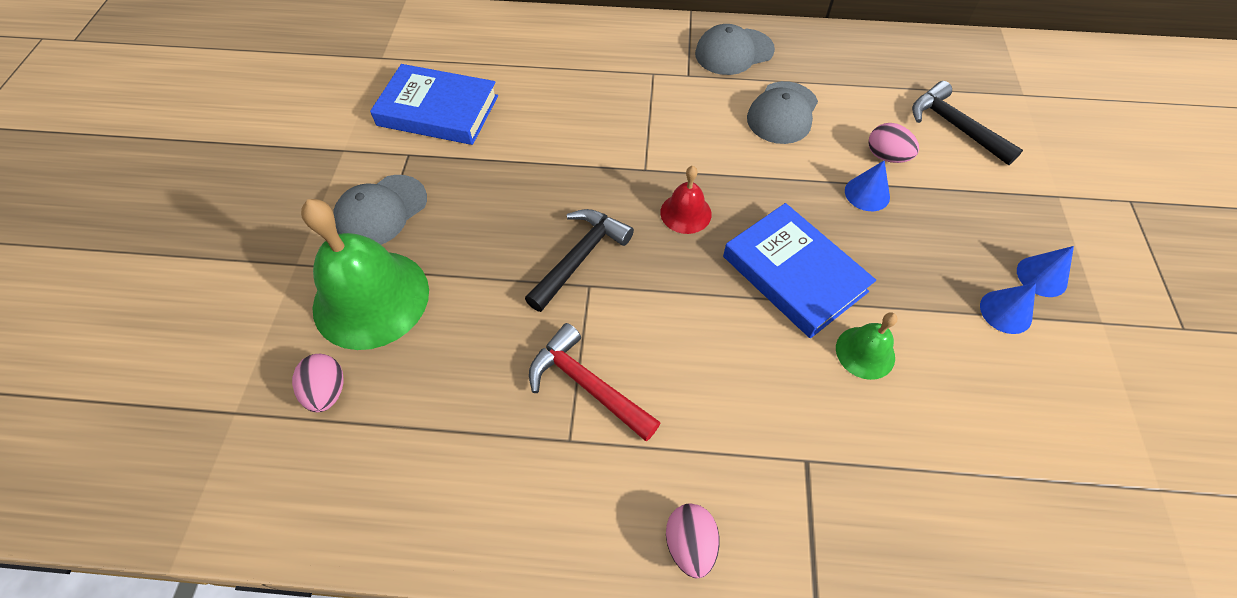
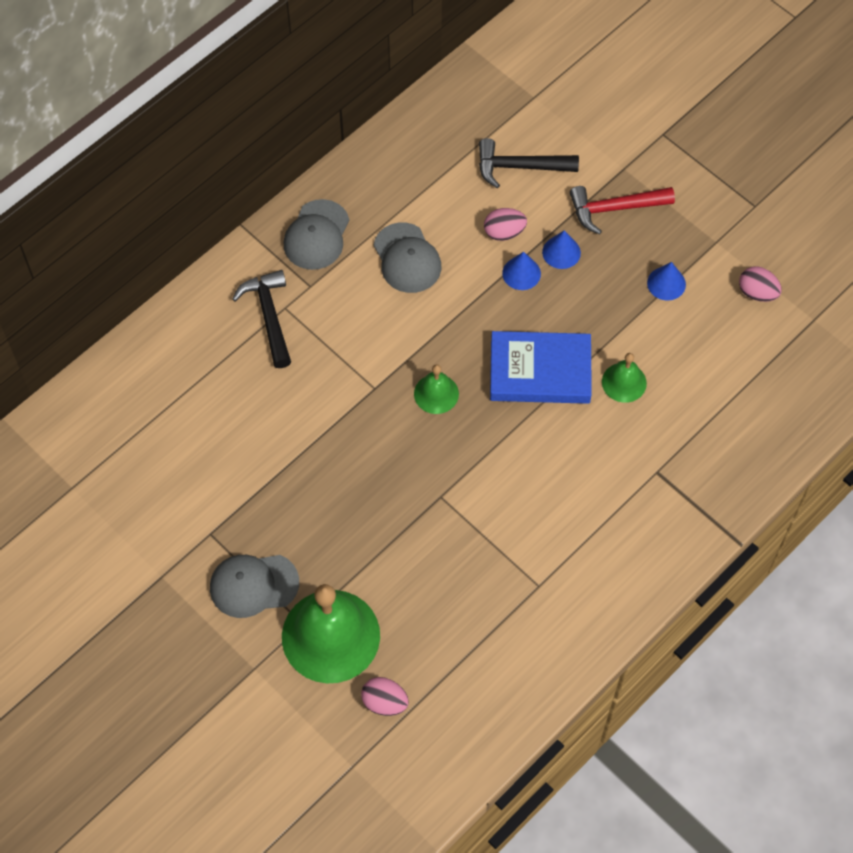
camera: 50 degrees left, 5 degrees up
(381, 211) = (253, 585): grey cap -> grey cap turned 90 degrees clockwise
(438, 110) = (181, 484): blue book -> none
(580, 257) = (413, 485): black hammer -> black hammer (269, 316)
(587, 384) = (511, 550): red hammer -> red hammer (614, 209)
(685, 213) = (436, 393): red bell -> green bell
(690, 544) = (650, 568): pink egg -> pink egg (757, 293)
(1041, 276) = (663, 240): blue cone -> blue cone (561, 252)

